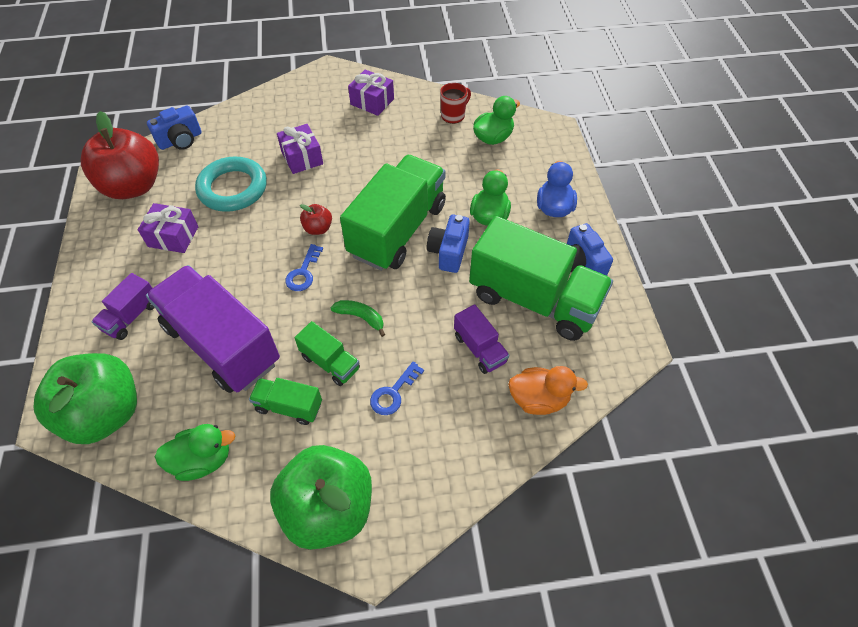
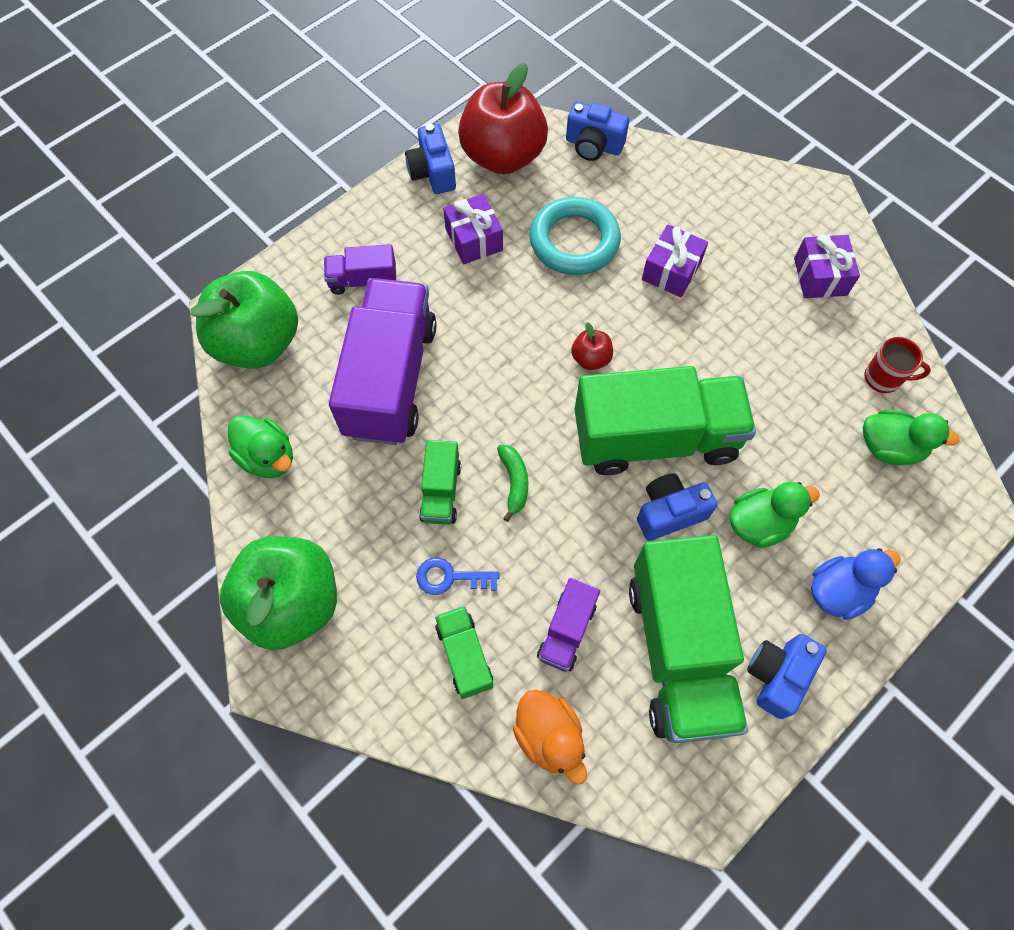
camera: 55 degrees right, 10 degrees up
(98, 229) = (432, 172): none -> blue camera
(289, 407) = (368, 490): green truck -> green truck (464, 656)
(303, 273) = (525, 387): blue key -> none

